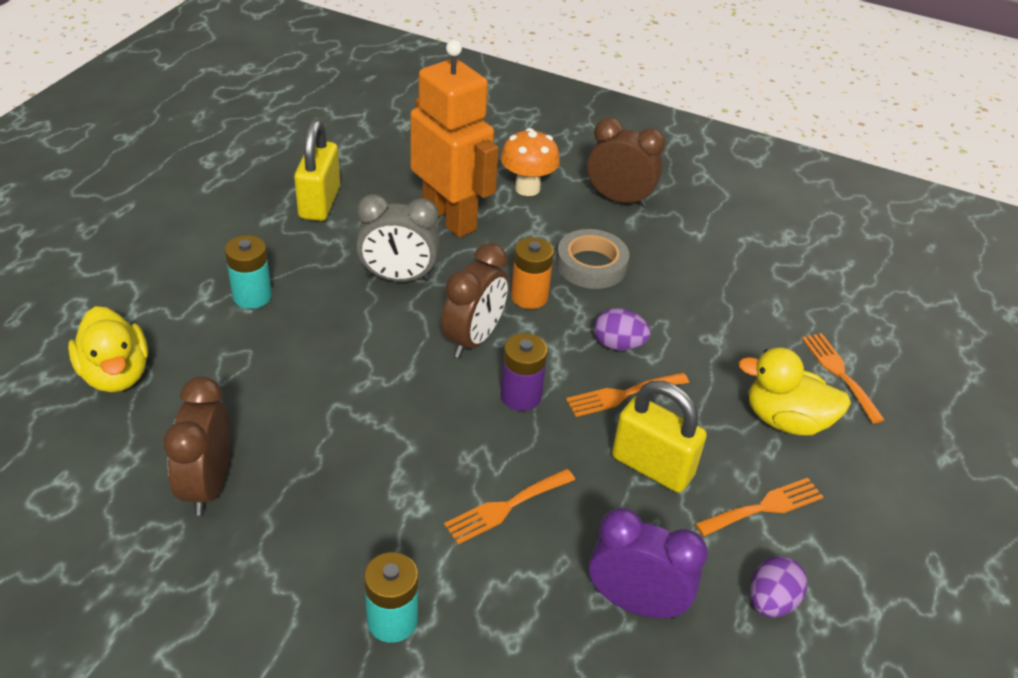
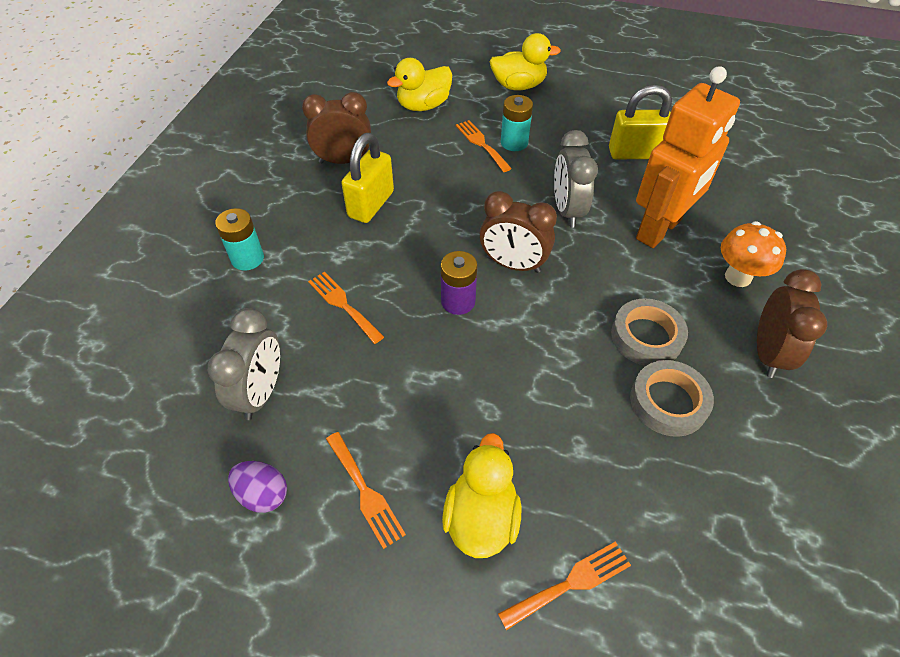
camera: 85 degrees right, 10 degrees up
(126, 267) = (518, 86): none -> yellow duck
(529, 296) = (580, 294): orange battery -> none
(618, 345) = (541, 365): purple egg -> none
(622, 395) = (478, 372): orange fork -> orange fork (481, 144)
(635, 603) = (261, 393): purple clock -> grey clock
(652, 466) = (399, 399): yellow padlock -> yellow padlock (371, 204)
(666, 271) = (668, 402): none -> grey tape

